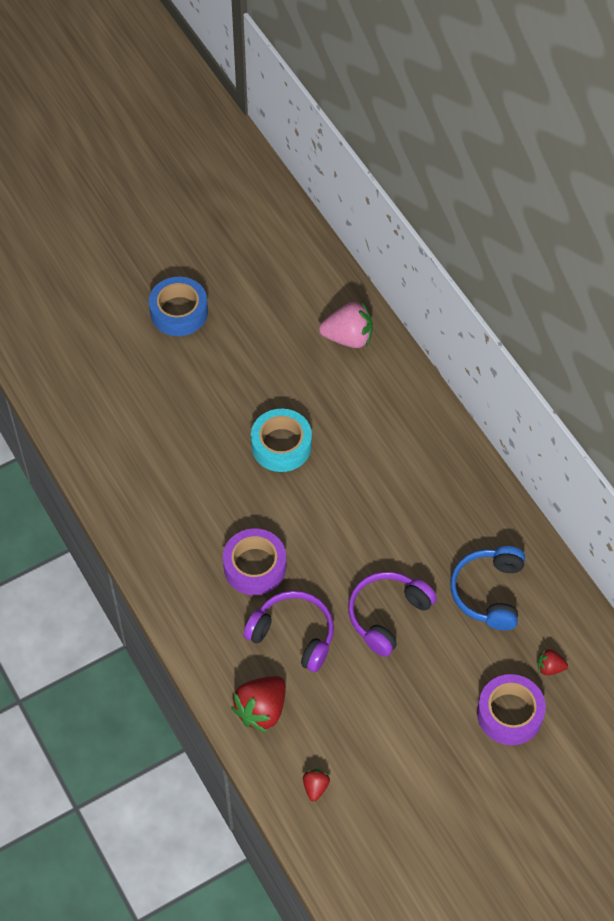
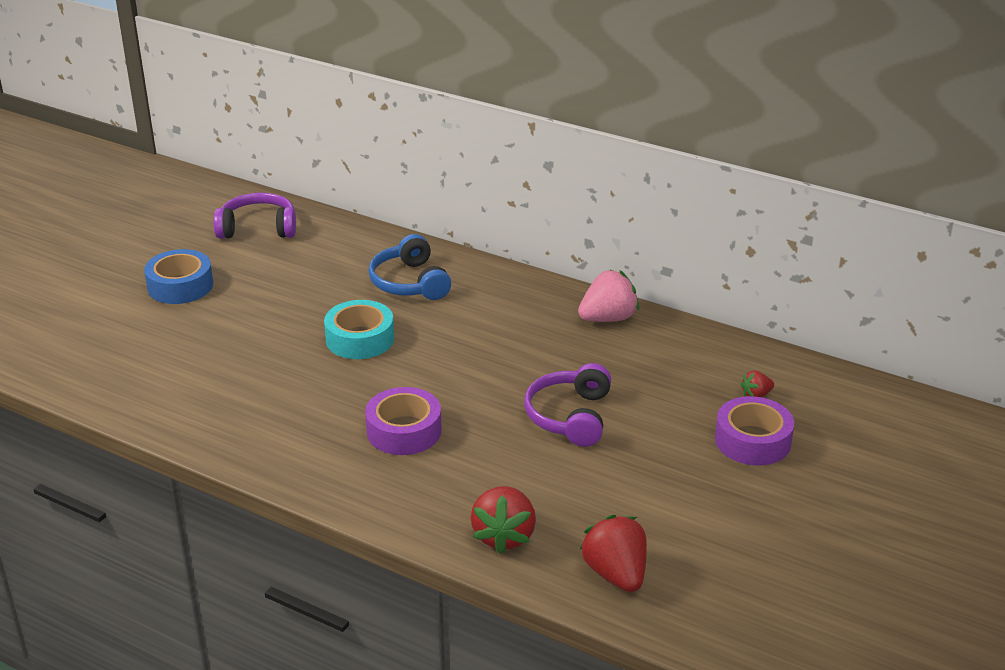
camera: 30 degrees left, 25 degrees down
(293, 635) = (488, 466): purple headphones -> purple headphones (258, 228)
(315, 787) = (616, 574): red strawberry -> red strawberry, size x1.95
(348, 337) = (366, 252): pink strawberry -> pink strawberry (608, 318)
(489, 592) = (651, 366): blue headphones -> blue headphones (410, 282)

